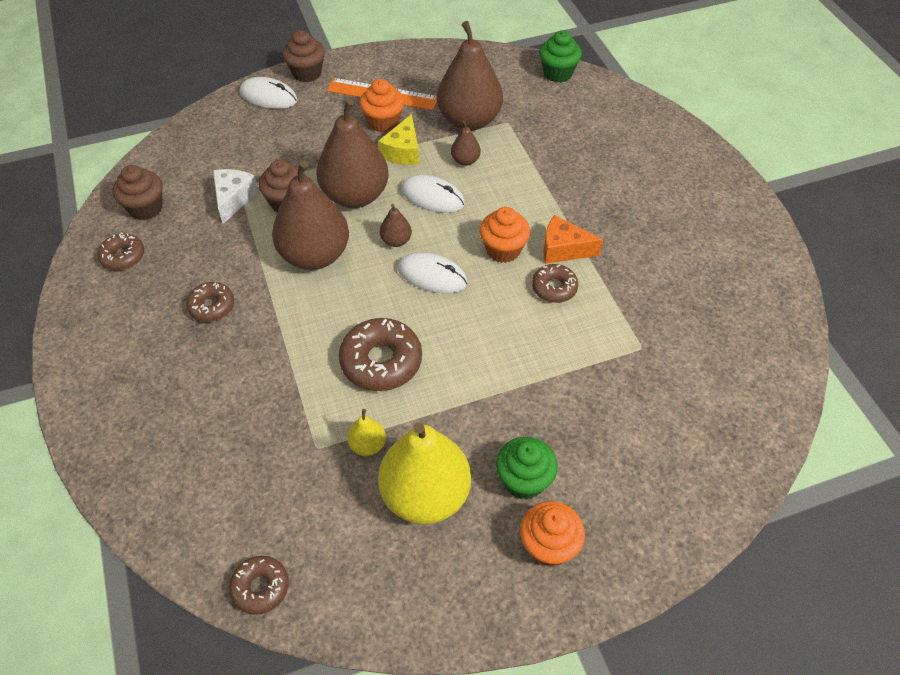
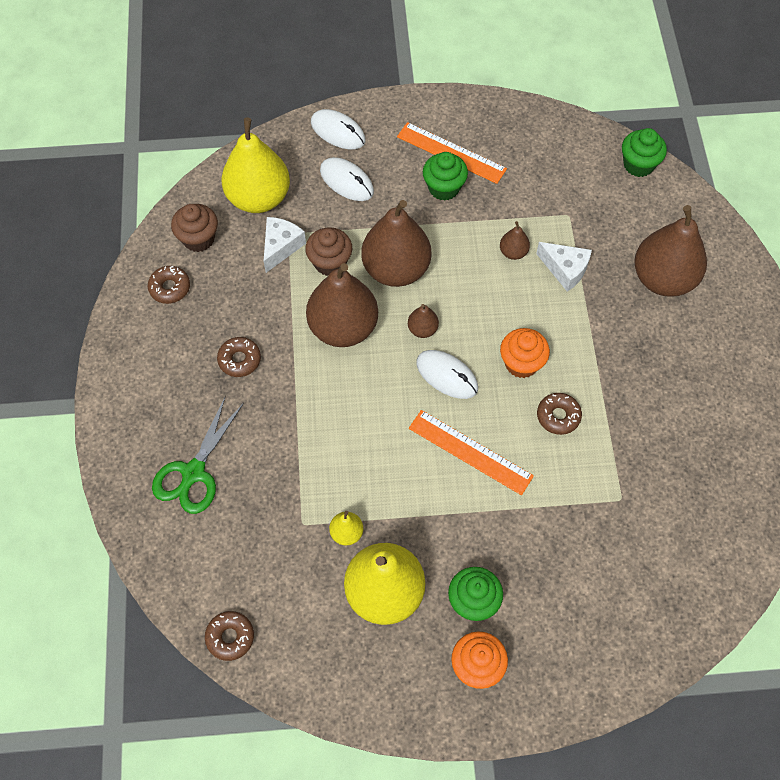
camera: 15 degrees right, 10 degrees up
(182, 425) = (193, 473): none -> green scissors
(201, 163) = (259, 198): none -> yellow pear
(307, 73) = (381, 110): brown cupcake -> none
(381, 361) = (378, 454): brown donut -> none
(383, 122) = (444, 188): orange cupcake -> green cupcake
(403, 151) = (454, 227): yellow cheese -> none
(432, 197) = (469, 287): white mouse -> white mouse (346, 181)
(469, 120) = (530, 204): brown pear -> brown pear (663, 279)
(477, 338) = (470, 452): none -> orange ruler
(519, 165) = (565, 269): none -> white cheese
(563, 249) = (580, 376): orange cheese -> none

